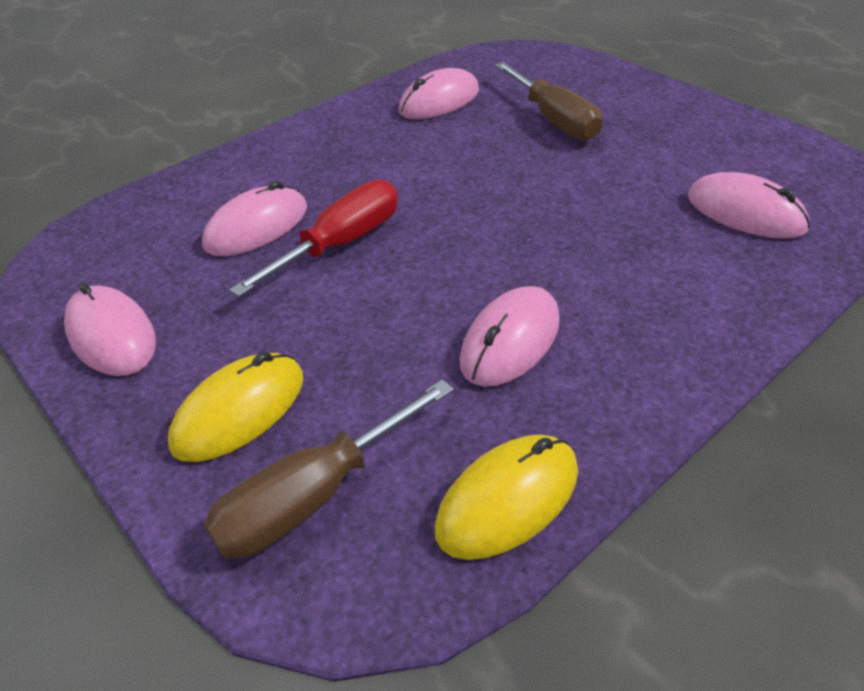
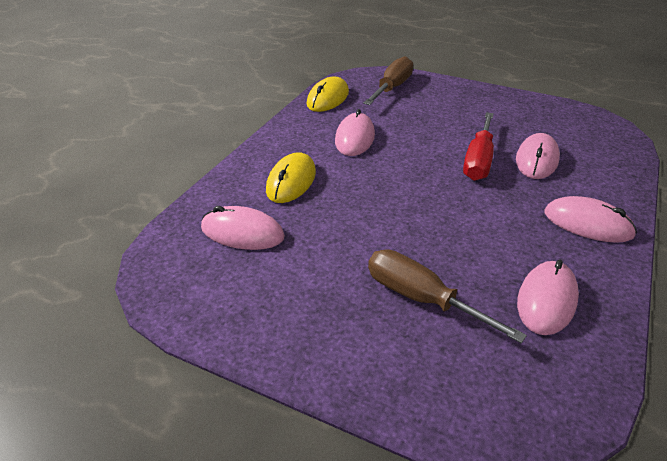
camera: 155 degrees right, 5 degrees down
(111, 335) = (528, 107): pink mouse -> pink mouse (587, 224)
(239, 411) = (443, 99): yellow mouse -> yellow mouse (291, 181)

